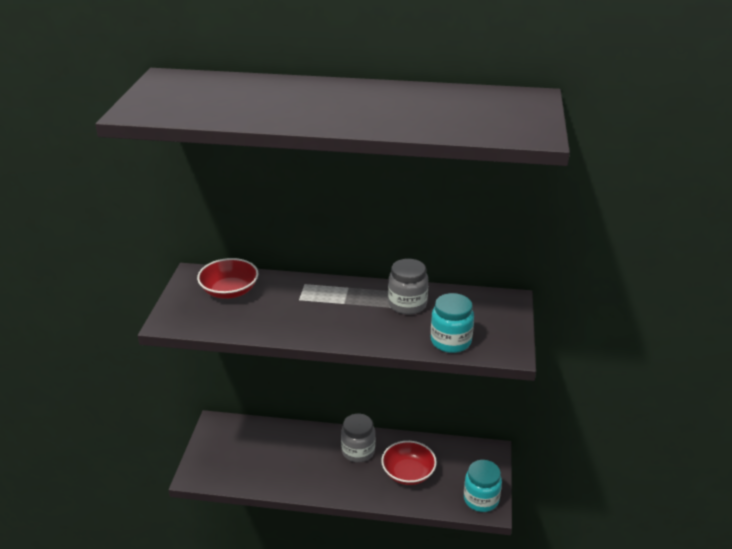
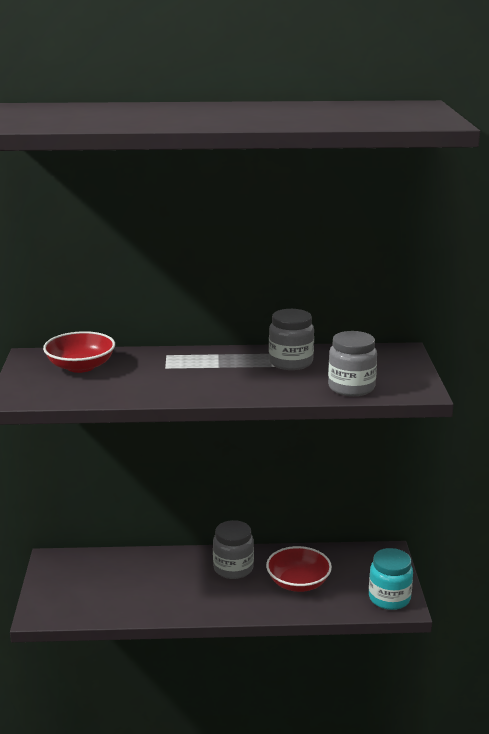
camera: 10 degrees left, 10 degrees down
(450, 341) = (351, 387): turquoise jar -> grey jar

